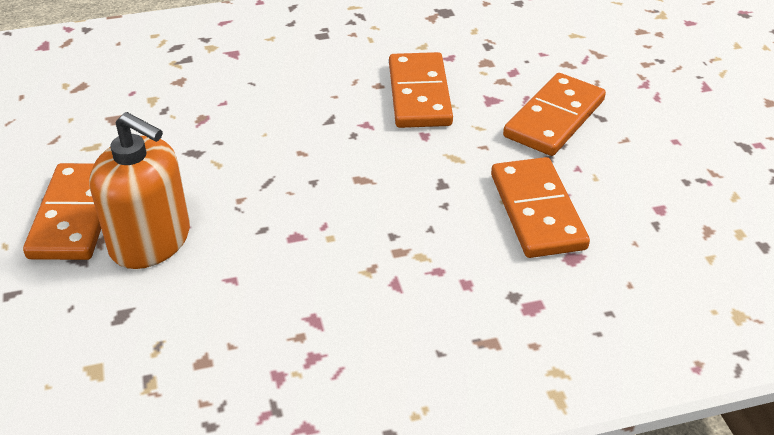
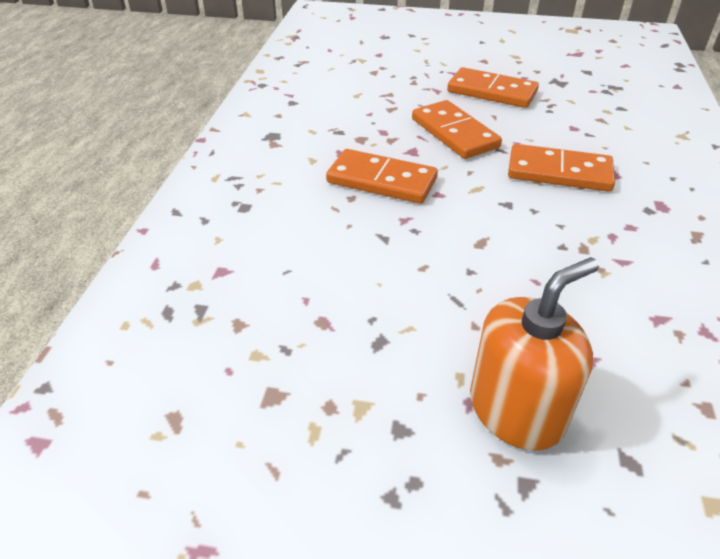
camera: 65 degrees left, 0 degrees up
(75, 215) = (444, 474): orange domino -> orange domino (492, 92)

